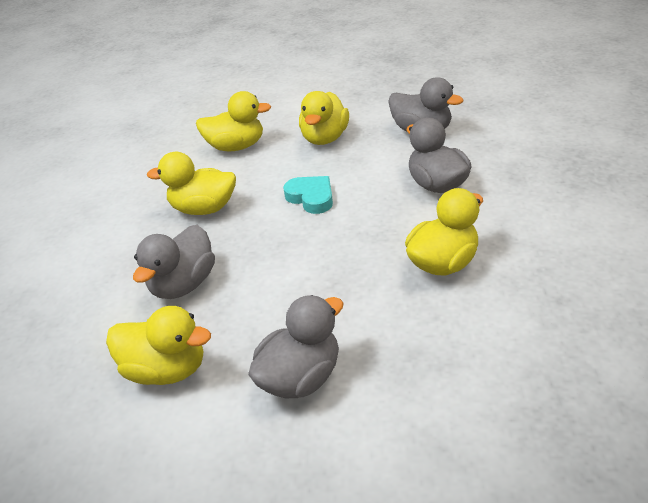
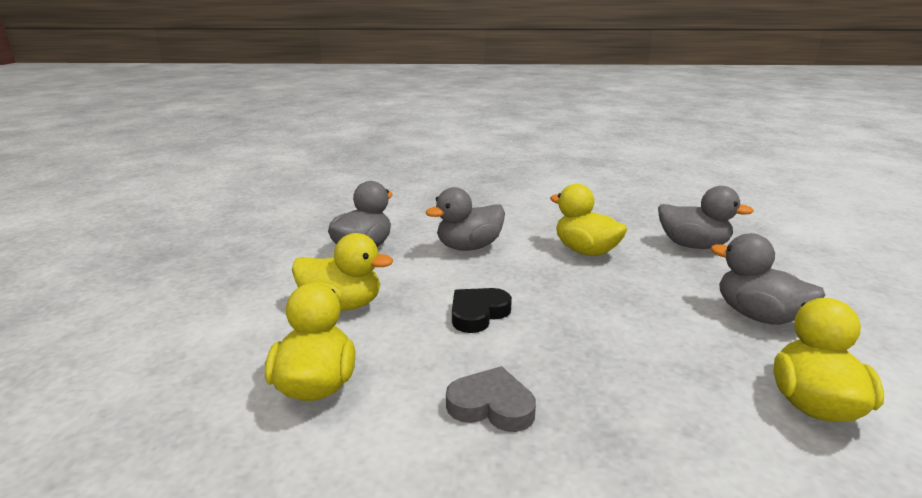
camera: 95 degrees left, 15 degrees down
(184, 284) = (666, 407): grey duck -> grey duck (692, 245)
(204, 209) = (491, 406): yellow duck -> grey heart
(311, 197) = (478, 313): turquoise heart -> black heart

